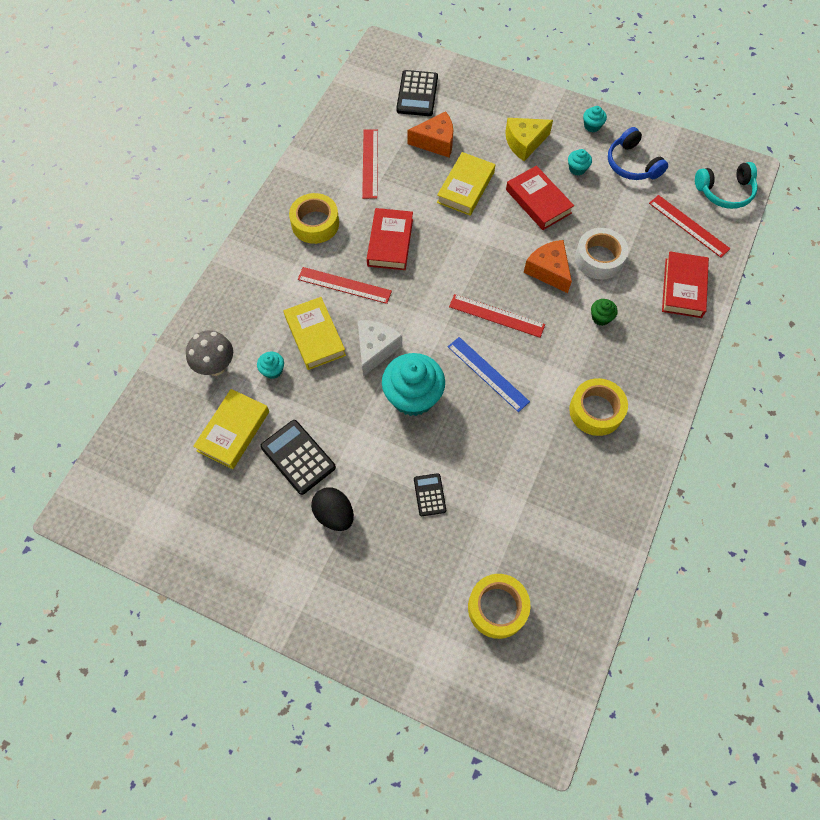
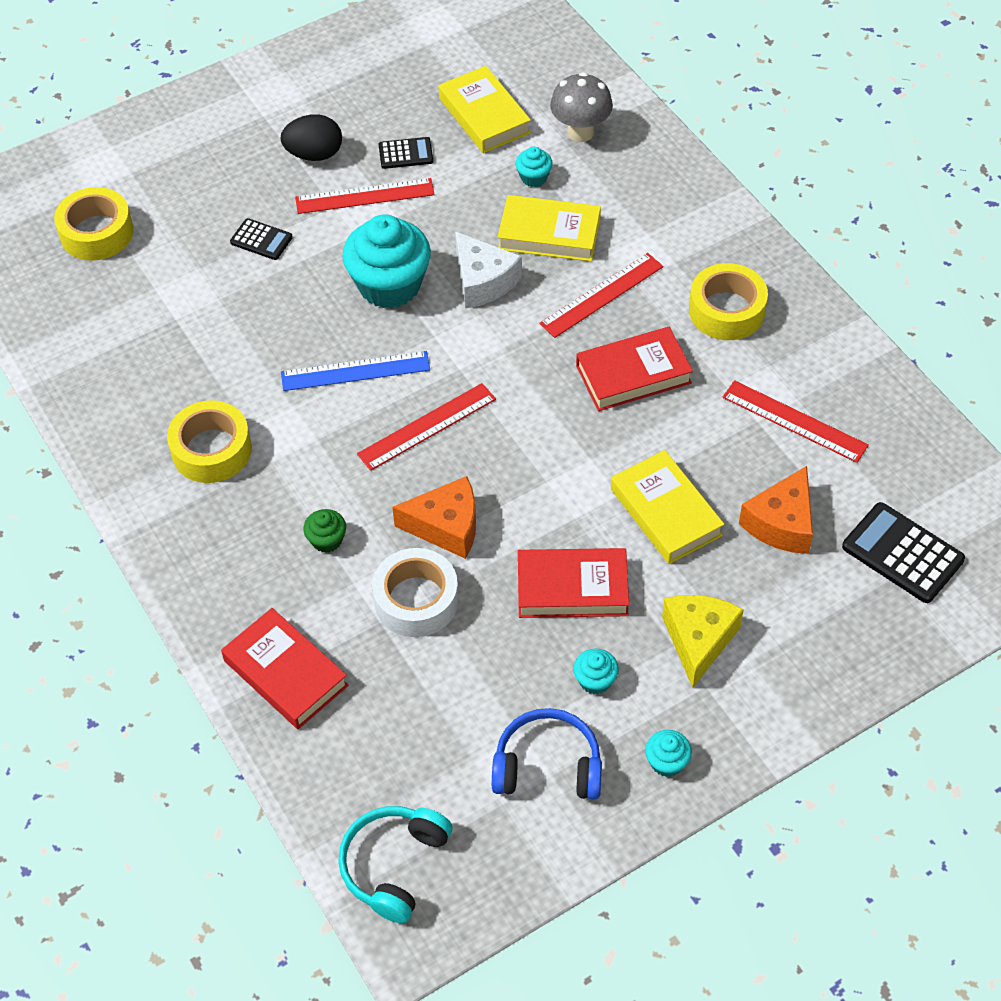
camera: 125 degrees right, 10 degrees down
(298, 457) = (405, 154): black calculator -> black calculator, size x0.59
(390, 242) = (633, 374): red book -> red book turned 60 degrees counterclockwise
(688, 226) = (376, 761): red ruler -> red ruler (364, 196)

